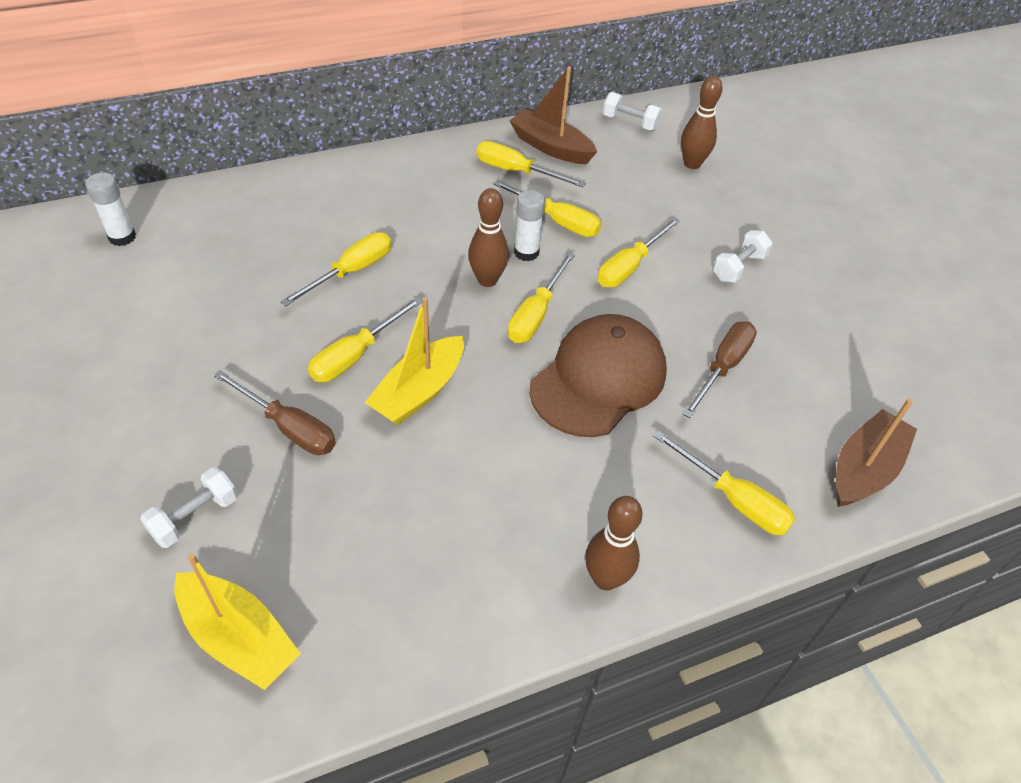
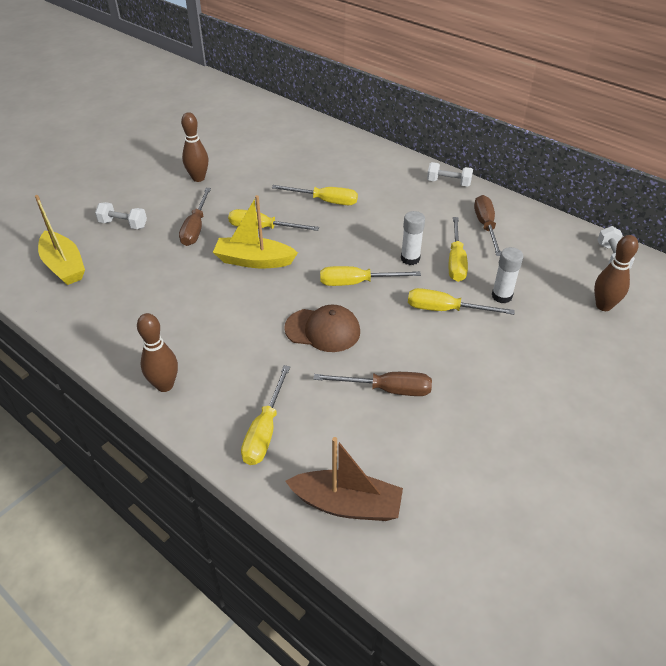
camera: 65 degrees right, 5 degrees down
(122, 237) = (281, 126): white glue stick -> white glue stick (501, 296)
(239, 637) = (64, 266): yellow boat -> yellow boat turned 45 degrees counterclockwise
(487, 280) = (368, 252): brown bowling pin -> brown bowling pin (198, 178)
(516, 171) = (485, 226): yellow screwdriver -> brown screwdriver
(551, 147) = (531, 231): brown boat -> none
(598, 379) = (323, 330): brown cap -> brown cap, size x0.66
(738, 267) = (506, 368): white dumbbell -> white dumbbell (448, 183)

